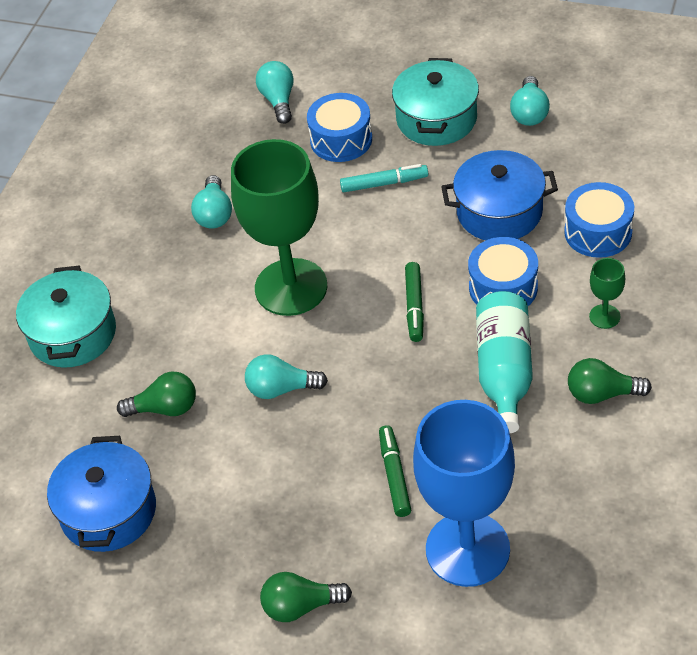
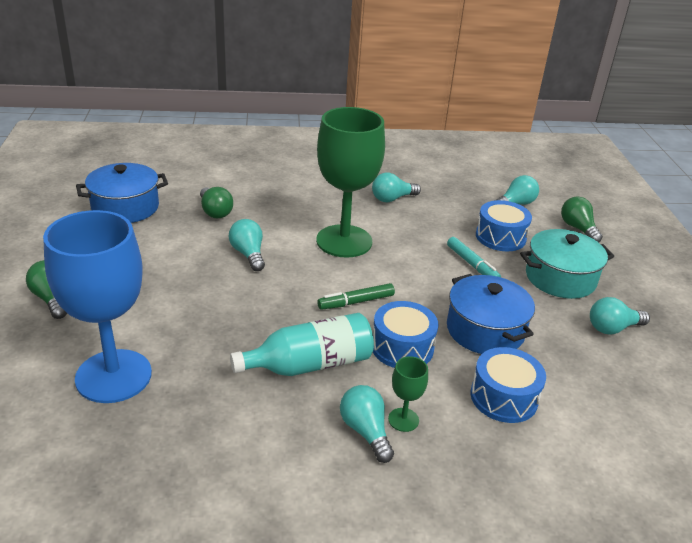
camera: 60 degrees right, 15 degrees down
(72, 334) = (263, 169): turquoise pot -> none
(394, 475) = (182, 322): green marker -> none
(602, 394) = (309, 434): green light bulb -> green light bulb (578, 228)
(611, 349) = (365, 431): none -> turquoise light bulb

